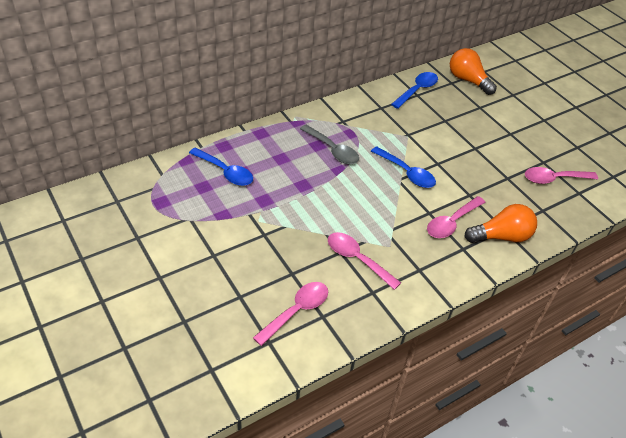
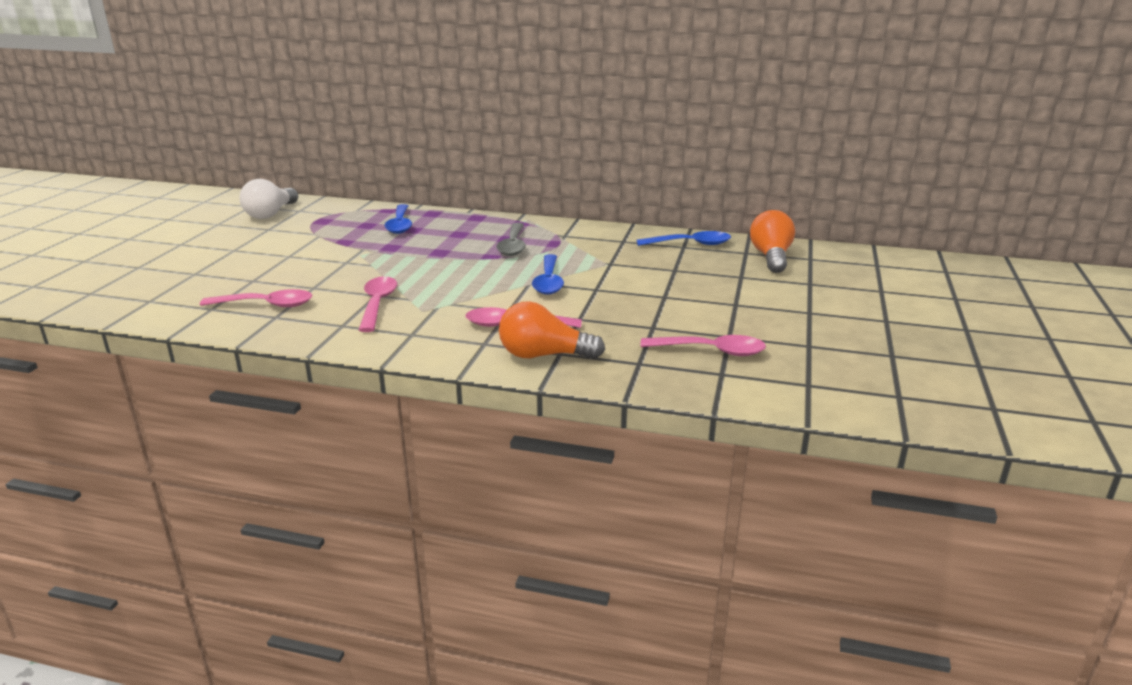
camera: 50 degrees right, 20 degrees down
(102, 219) = (271, 214): none -> white light bulb
(501, 236) = (544, 355): orange light bulb -> orange light bulb turned 150 degrees clockwise
(553, 179) = (711, 351): pink spoon -> pink spoon turned 150 degrees clockwise

